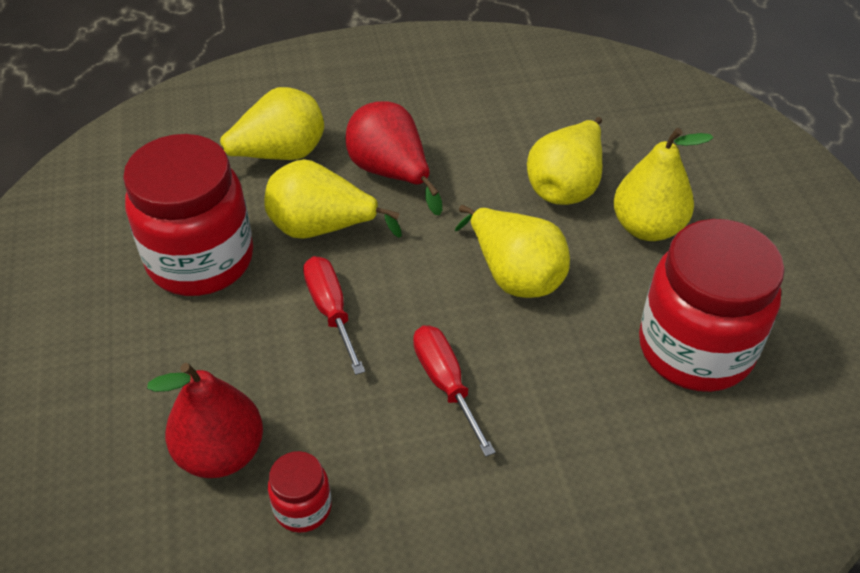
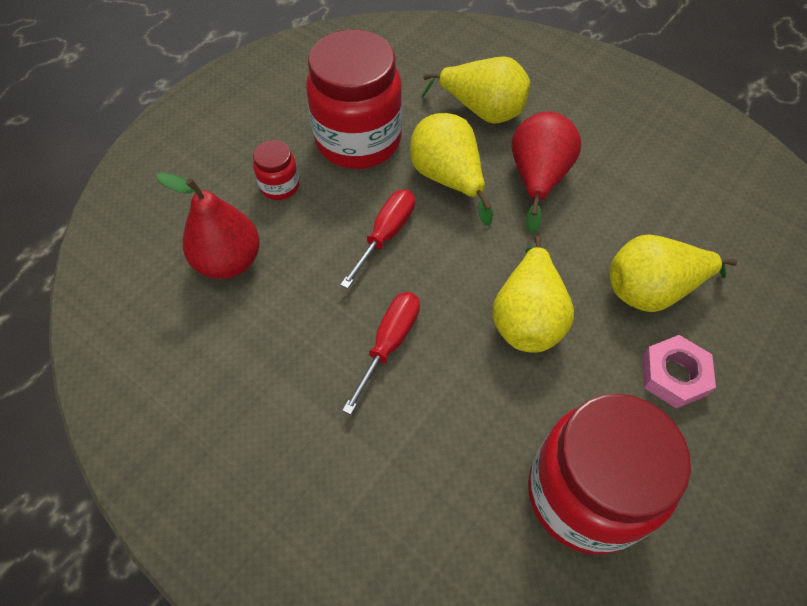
camera: 50 degrees right, 10 degrees up
(302, 508) = (225, 333): red jar -> red jar (279, 186)
(647, 227) = (673, 375): yellow pear -> pink nut

